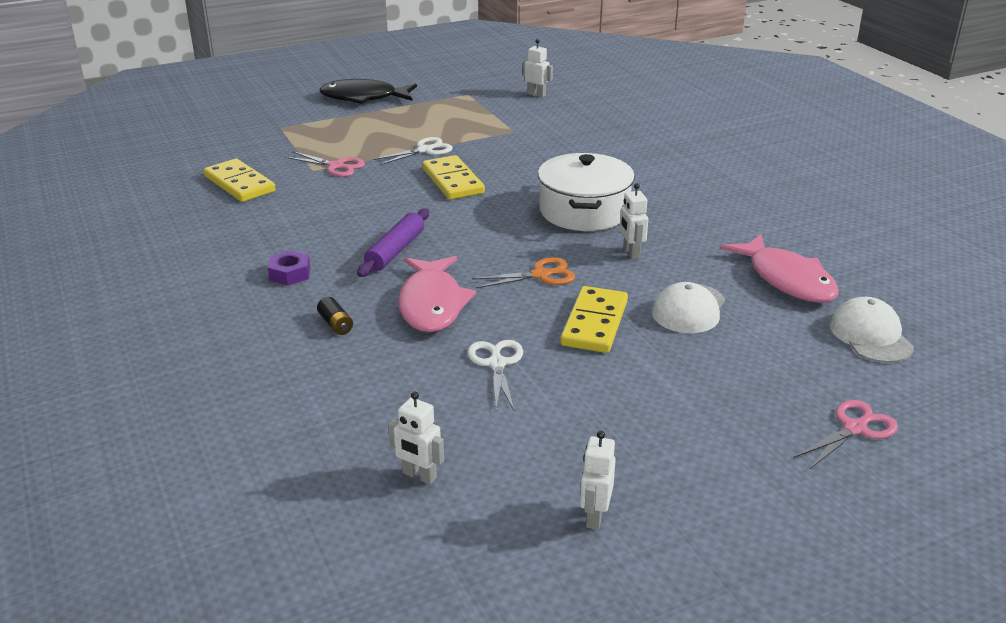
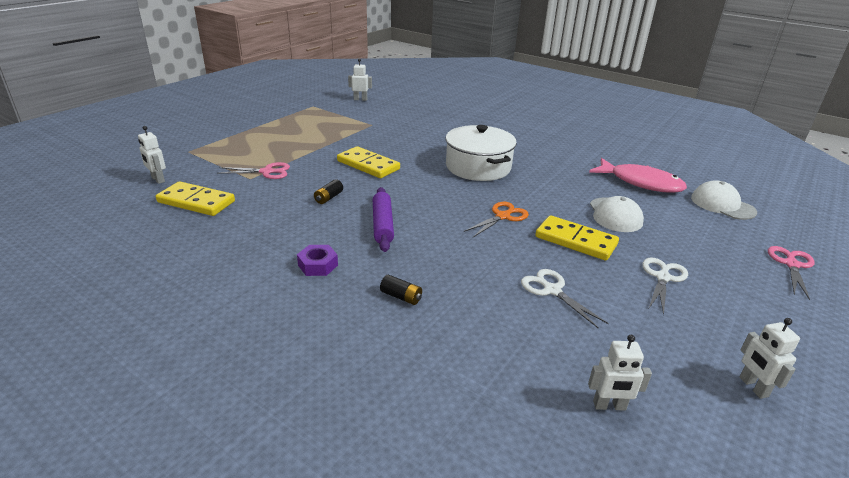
camera: 30 degrees left, 0 degrees up
(364, 98) = (236, 120): black fish -> none
(370, 209) = (329, 198): none -> black battery
(424, 150) = (323, 148): white scissors -> white scissors (662, 278)
(432, 304) = (455, 258): pink fish -> none
(595, 323) = (576, 241): yellow domino -> yellow domino turned 45 degrees counterclockwise
(631, 253) = (538, 187): white robot -> white robot (158, 179)

